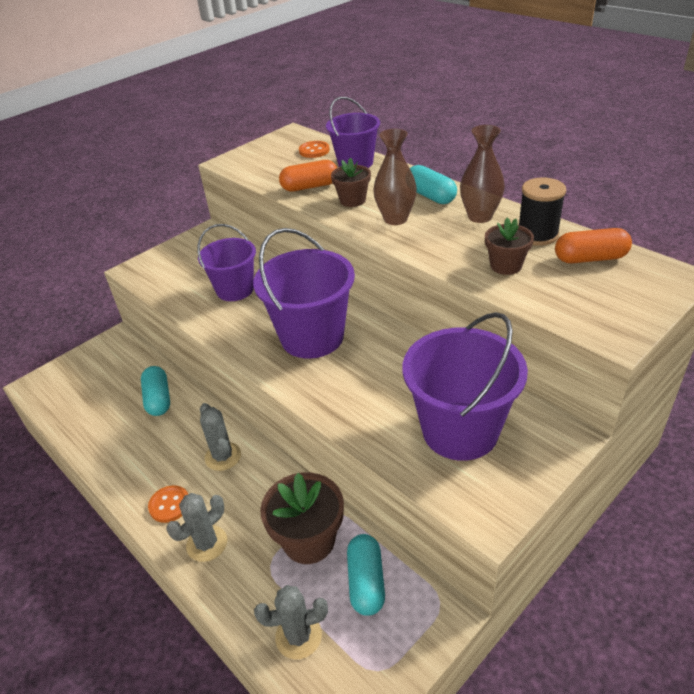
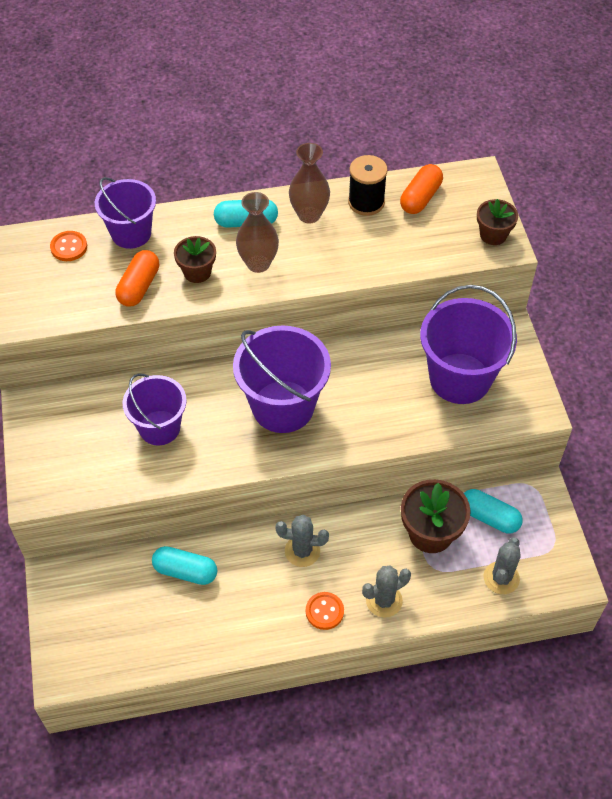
camera: 60 degrees left, 15 degrees up
(207, 543) = (384, 600): grey cactus -> grey cactus turned 75 degrees clockwise
(506, 265) = (385, 244): brown flower pot -> brown flower pot (493, 235)

